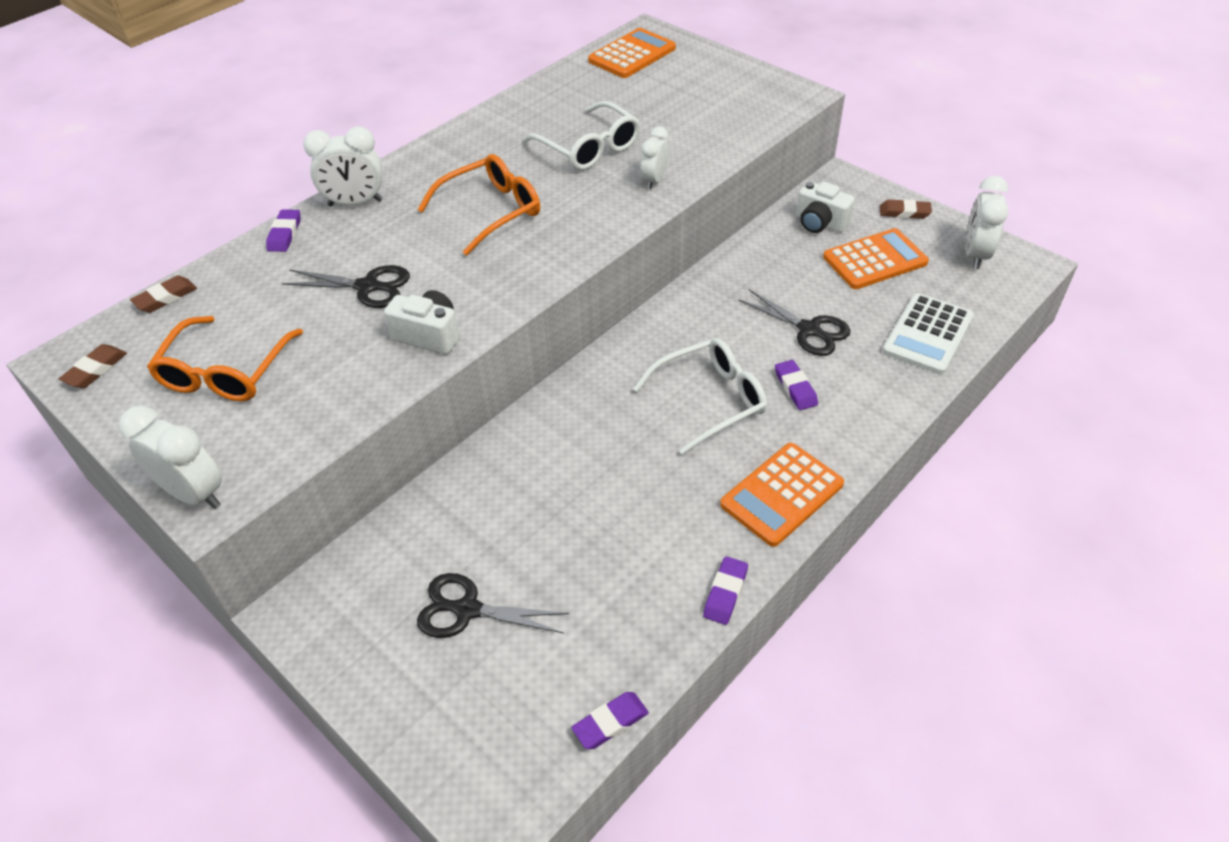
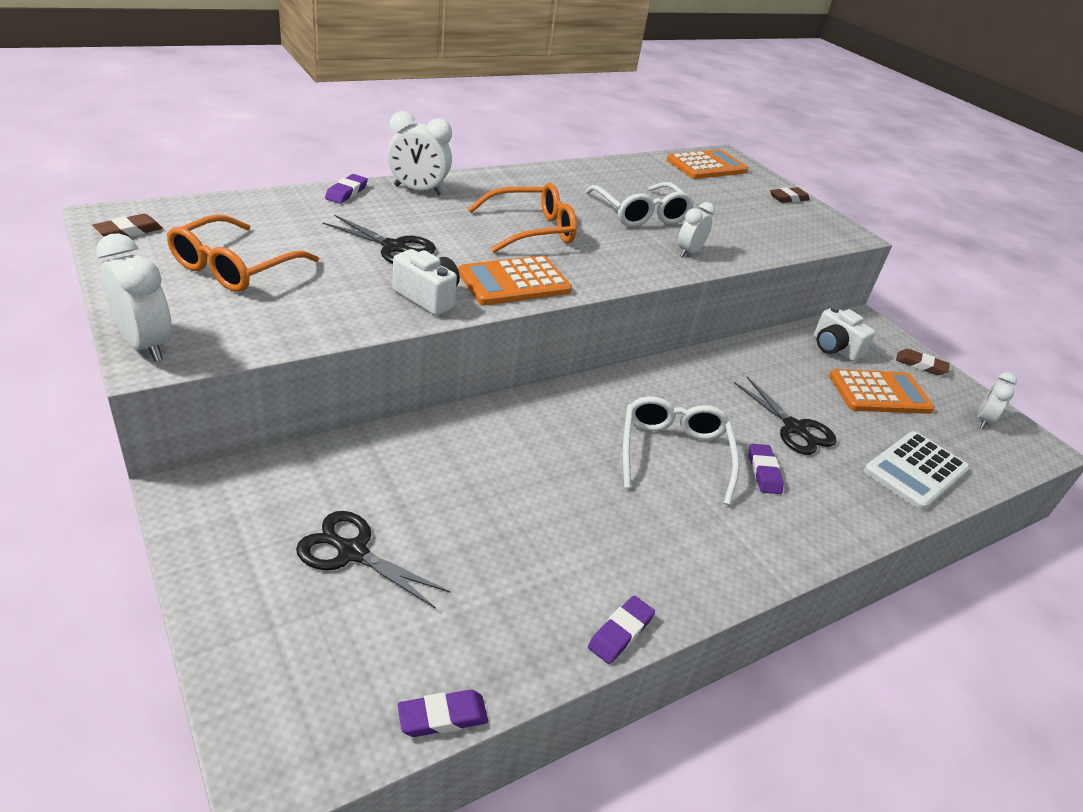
camera: 10 degrees right, 10 degrees down
(166, 297) = (221, 203): brown eraser -> brown eraser (788, 198)
(710, 400) = (674, 454): white glasses -> white glasses turned 75 degrees counterclockwise
(782, 494) = (716, 561): orange calculator -> orange calculator (514, 282)
(975, 254) = (983, 420): white clock -> white clock, size x0.65

